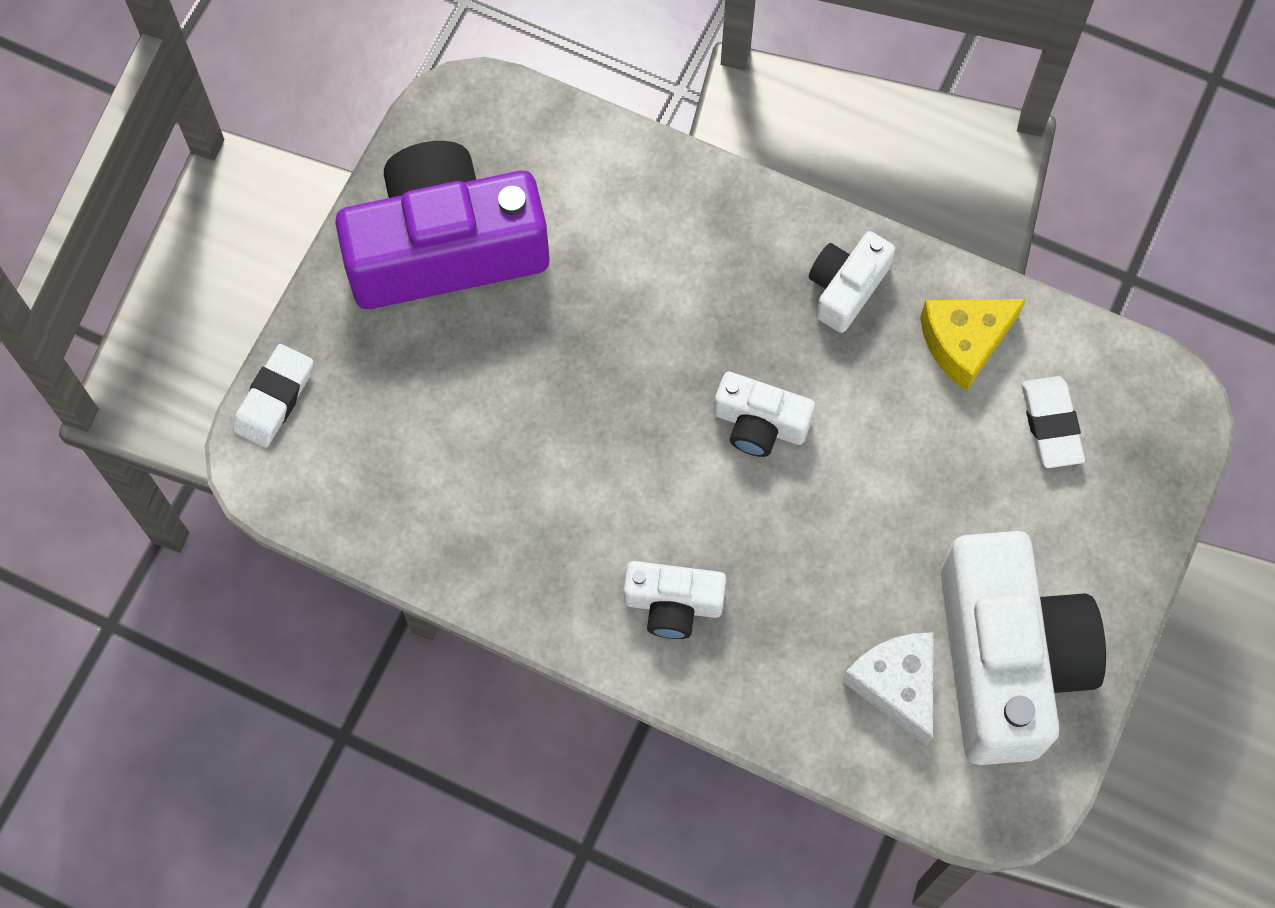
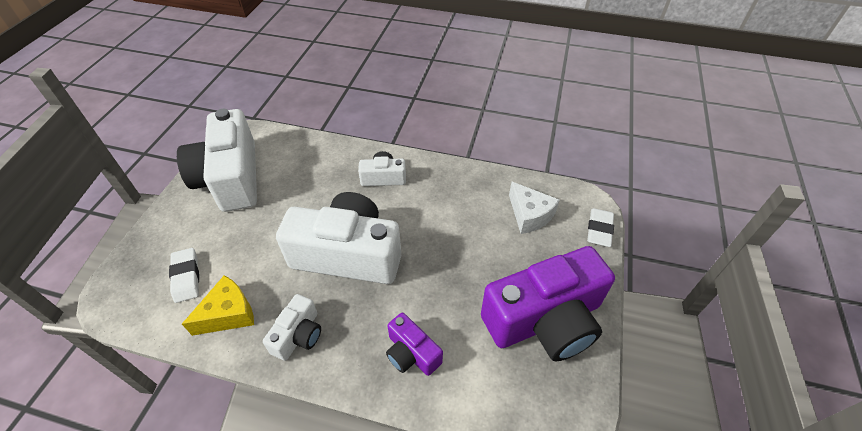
camera: 170 degrees right, 20 degrees down
(670, 231) = (411, 353): none -> purple camera
(759, 424) = (348, 254): white camera -> white camera, size x2.11
(896, 685) = (282, 163): white cheese -> white cheese (529, 215)

